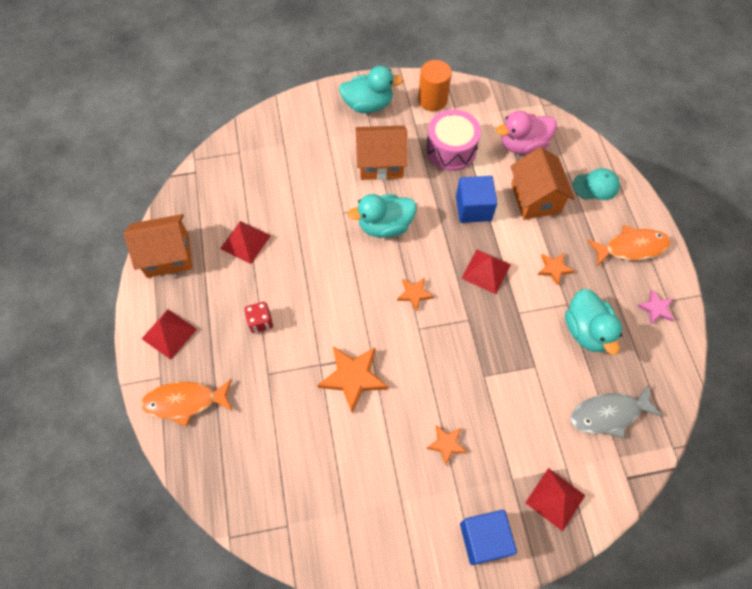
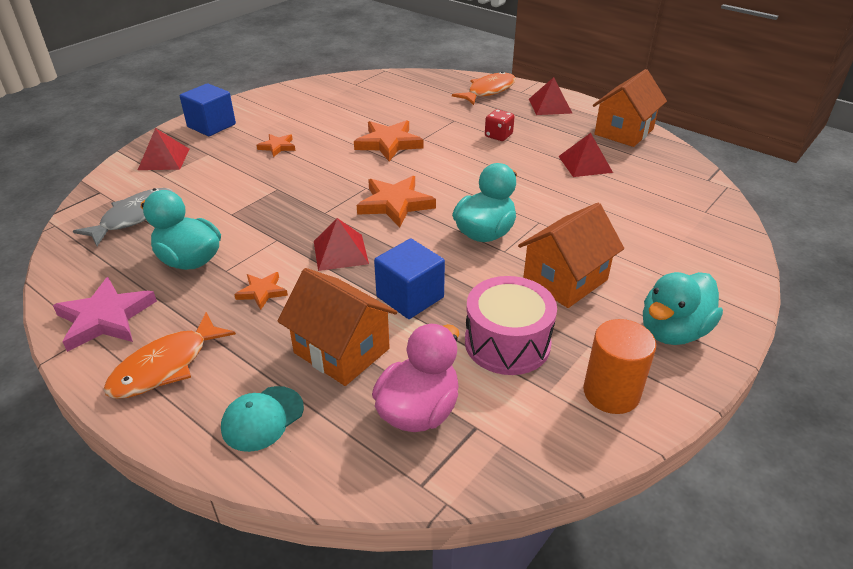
camera: 140 degrees right, 25 degrees down
(414, 294) = (395, 204): orange star -> orange star, size x1.80
(656, 308) = (105, 318): pink star -> pink star, size x1.80

